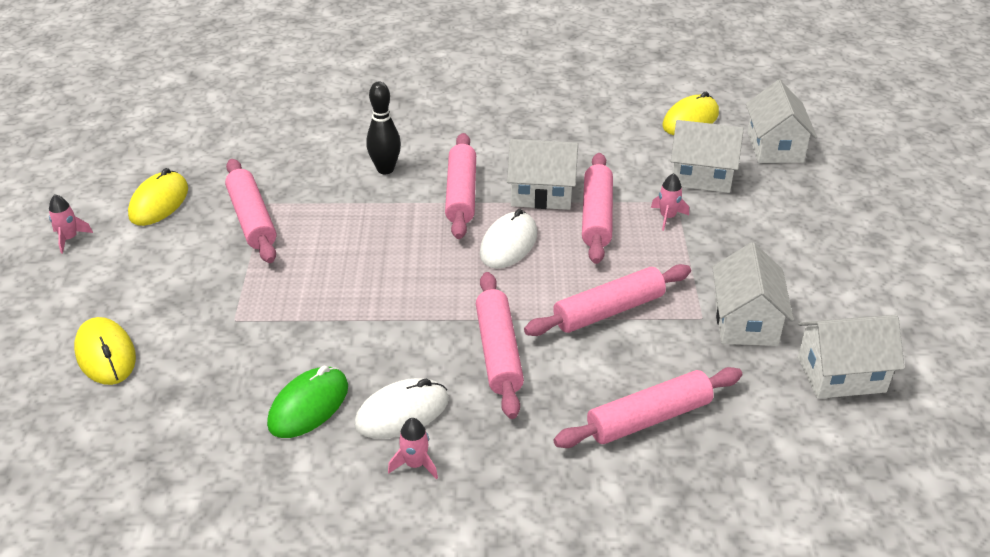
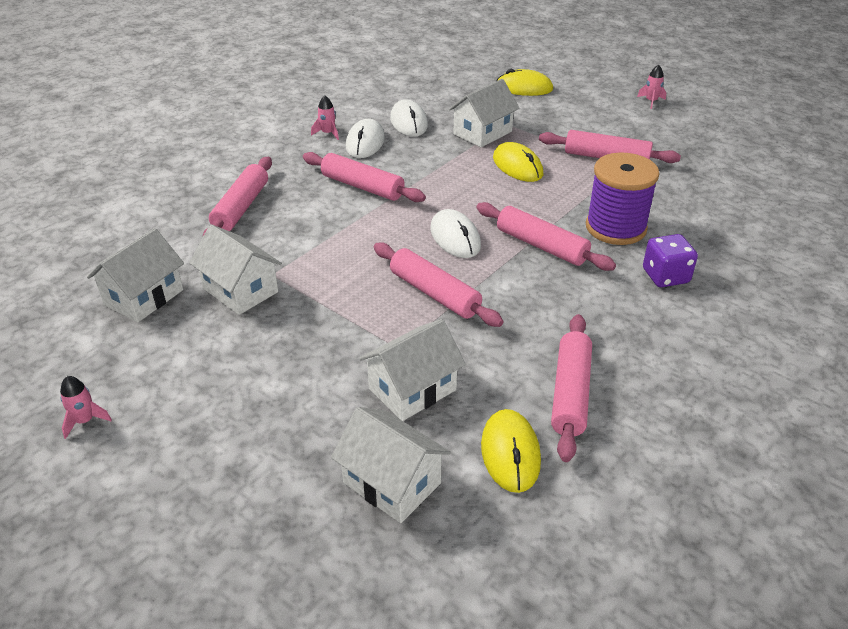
camera: 130 degrees right, 0 degrees up
(159, 202) = (664, 134): yellow mouse -> yellow mouse (517, 166)
(308, 406) = (409, 122): green mouse -> white mouse
(385, 169) = (615, 228): black bowling pin -> purple spool
(430, 126) = (665, 276): none -> purple dice
(542, 194) = (496, 283): white house -> white house (482, 133)
(608, 311) = (335, 241): pink rolling pin -> pink rolling pin (570, 393)
(667, 217) = (386, 329): pink rocket -> pink rocket (85, 420)

